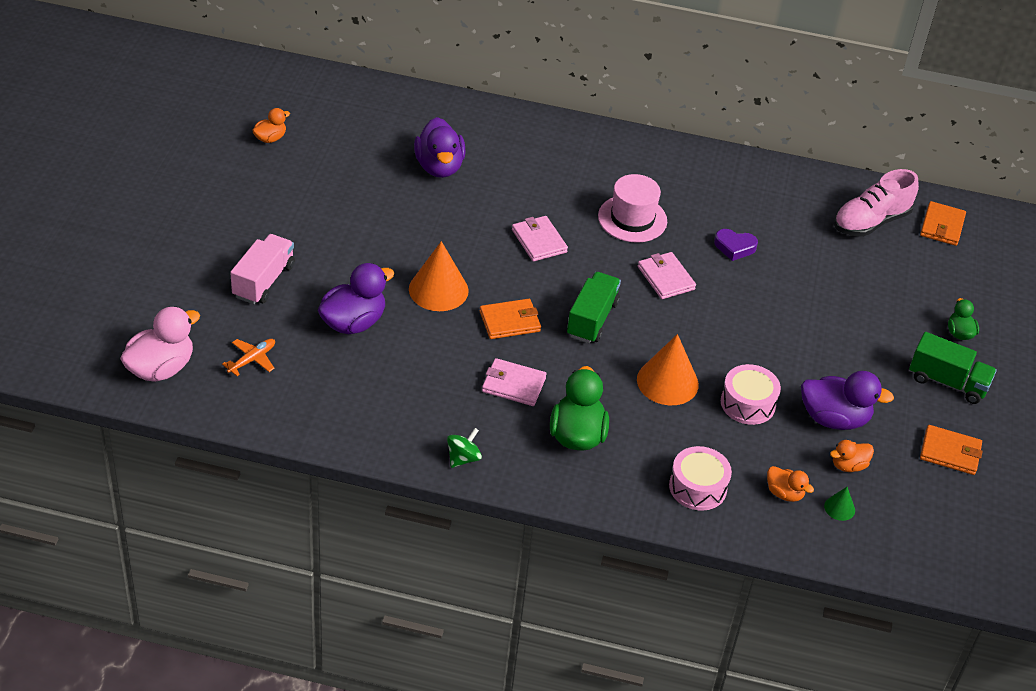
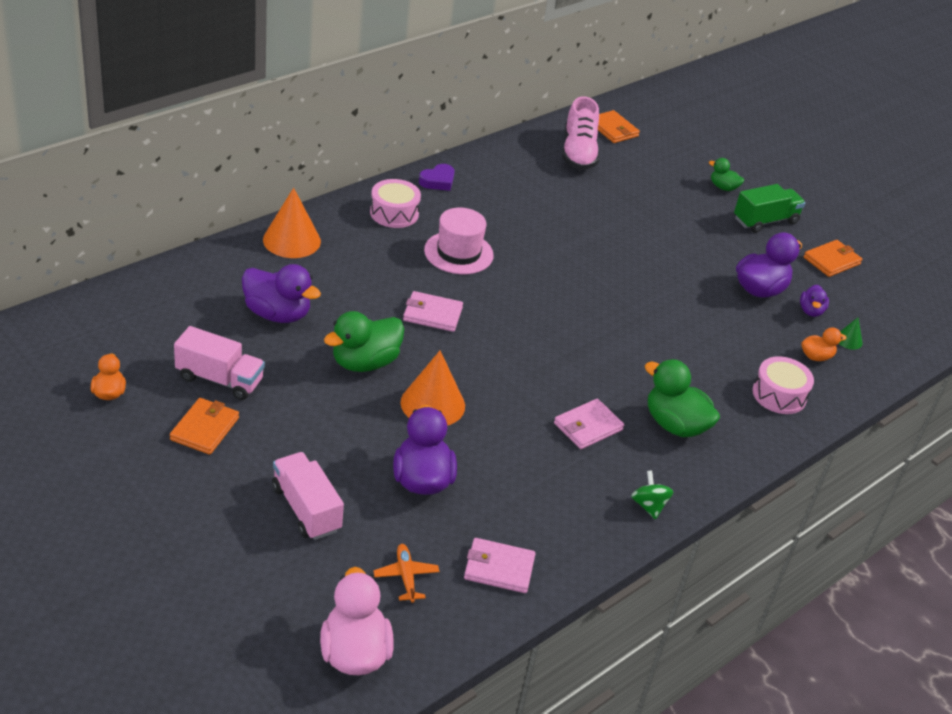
camera: 55 degrees left, 5 degrees down
(340, 177) = (219, 379): none -> pink truck
(441, 234) = (365, 362): none -> green duck
(510, 321) = (512, 385): orange wallet -> orange wallet (205, 429)
(592, 319) = (552, 340): green truck -> none
(666, 278) = (542, 277): pink wallet -> pink wallet (499, 568)
(667, 382) = (656, 343): orange cone -> orange cone (291, 240)
(734, 247) = (542, 225): purple heart -> purple heart (438, 181)
(748, 403) = (712, 319): pink drum -> pink drum (394, 213)
(848, 465) = (811, 311): orange duck -> purple duck

